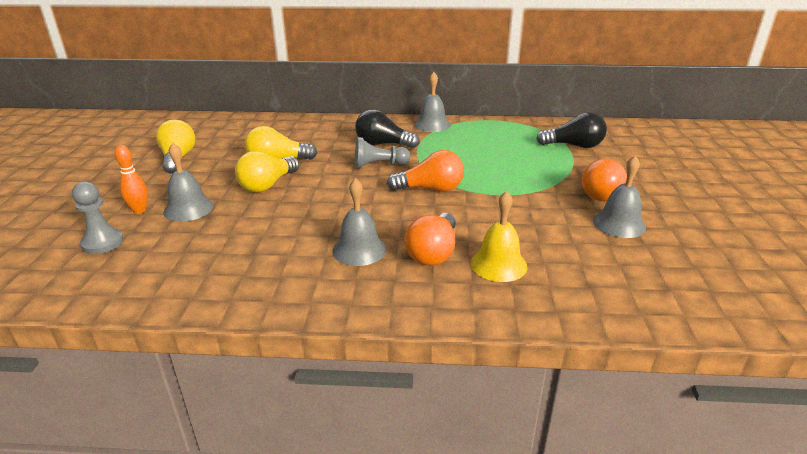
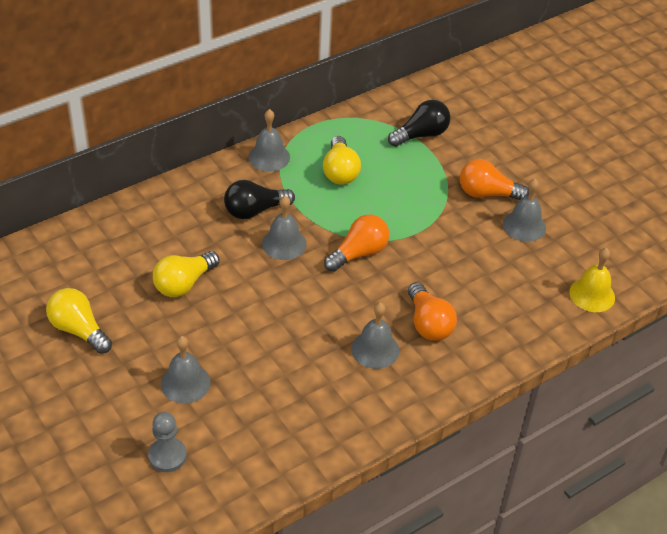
camera: 40 degrees left, 15 degrees up
(139, 210) = (144, 409): orange bowling pin -> none
(267, 185) = (216, 319): yellow light bulb -> yellow light bulb (340, 171)
(379, 165) = (284, 243): grey pawn -> grey bell
(498, 264) = (480, 311): yellow bell -> yellow bell (592, 295)
(600, 193) = (487, 193): orange light bulb -> orange light bulb turned 120 degrees clockwise

